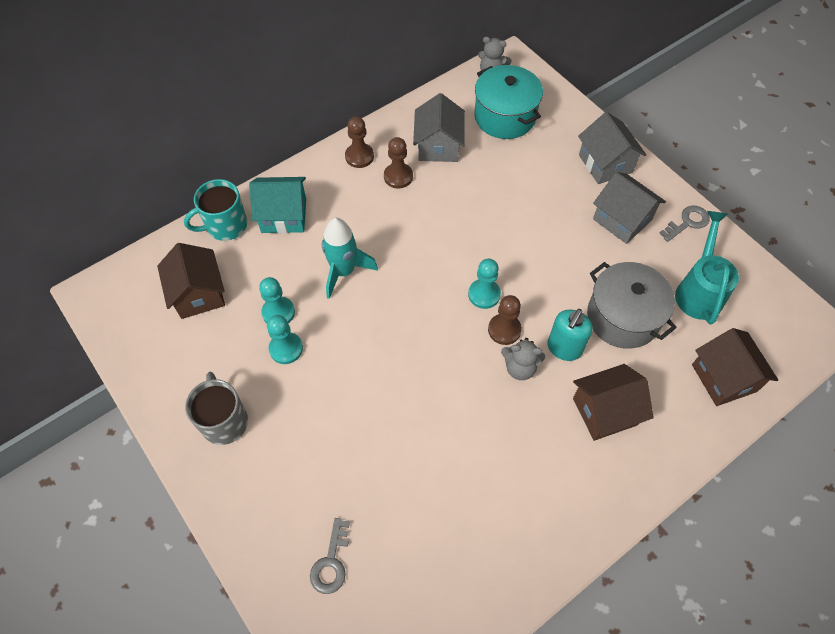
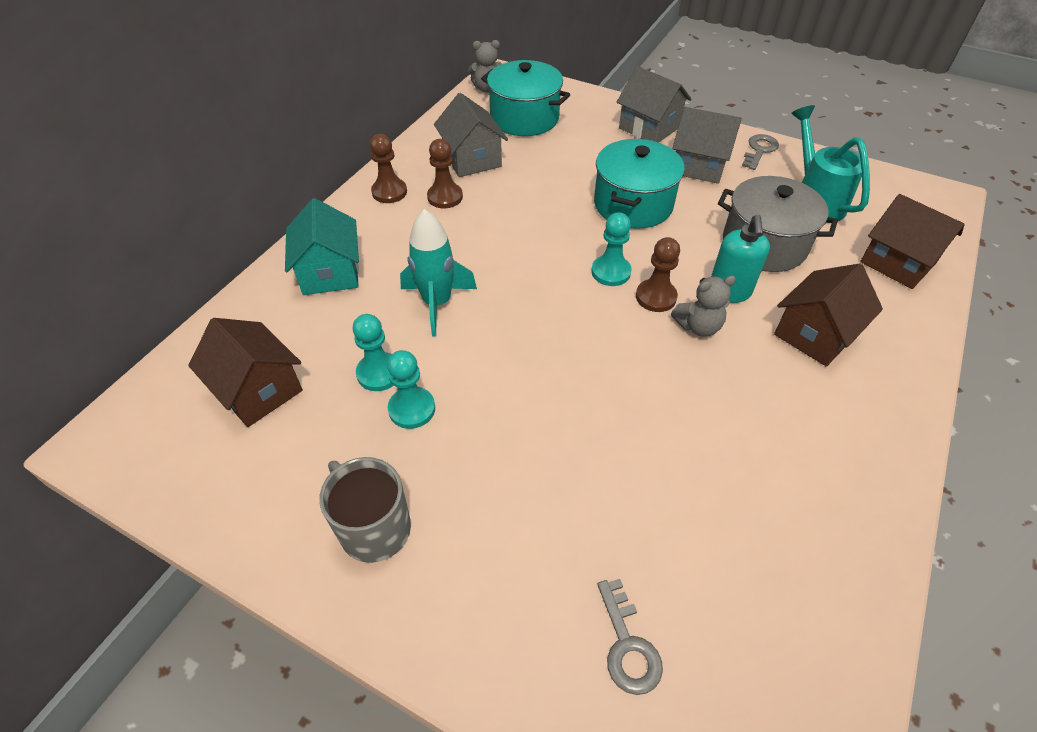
camera: 25 degrees left, 10 degrees down
(225, 225) = (258, 305): turquoise mug -> none
(284, 216) = (330, 272): turquoise house -> turquoise house turned 75 degrees counterclockwise
(541, 238) = (633, 204): none -> turquoise pot

